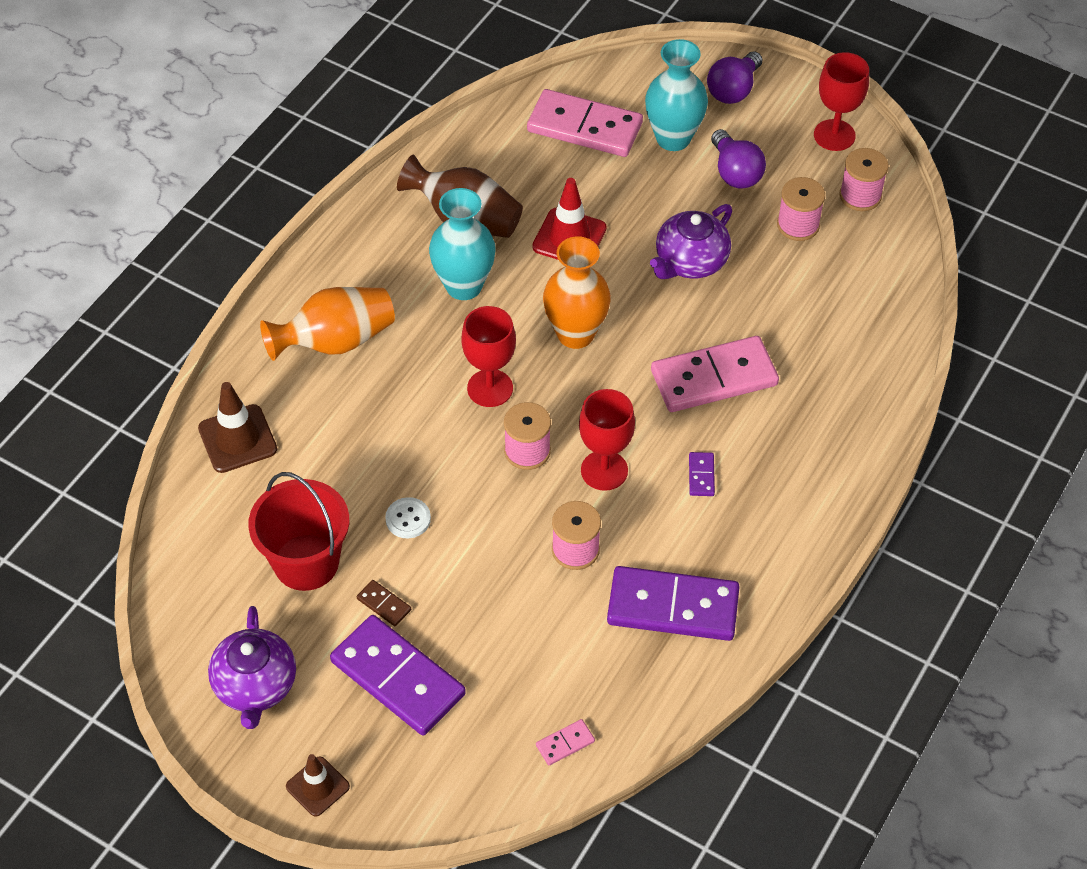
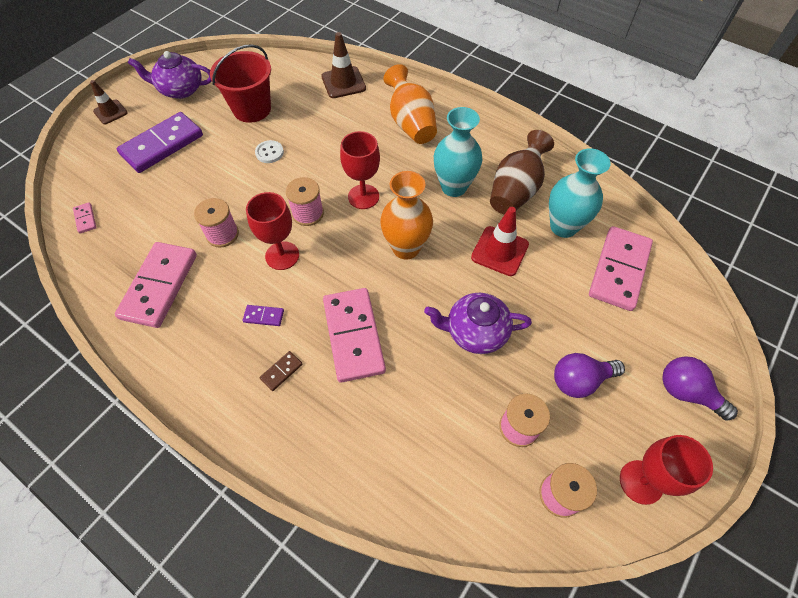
camera: 95 degrees right, 5 degrees up
(384, 604) = (213, 140): brown domino -> brown domino (281, 371)
(672, 607) = (159, 286): purple domino -> pink domino
(673, 138) = (615, 334): turquoise vase -> turquoise vase (563, 227)
(690, 262) = (475, 332): purple teapot -> purple teapot turned 45 degrees counterclockwise

